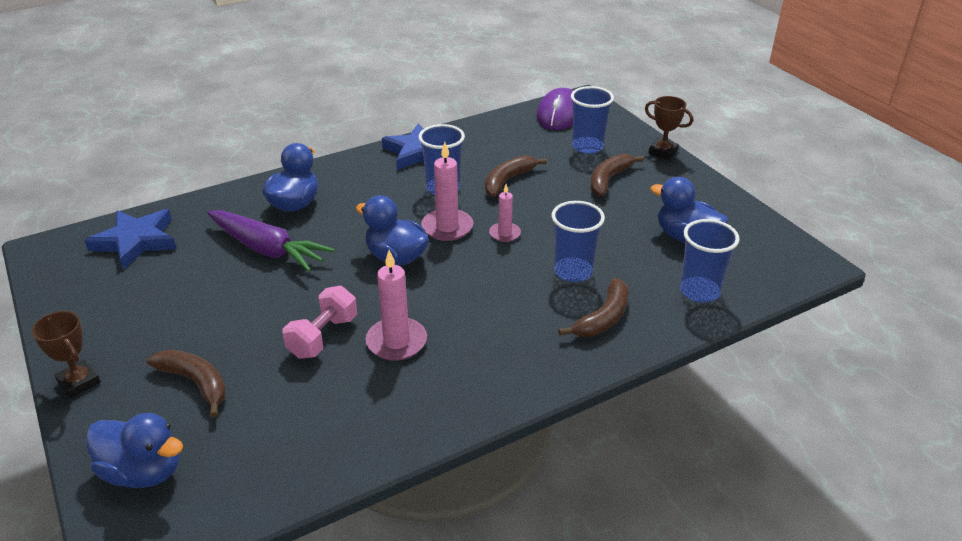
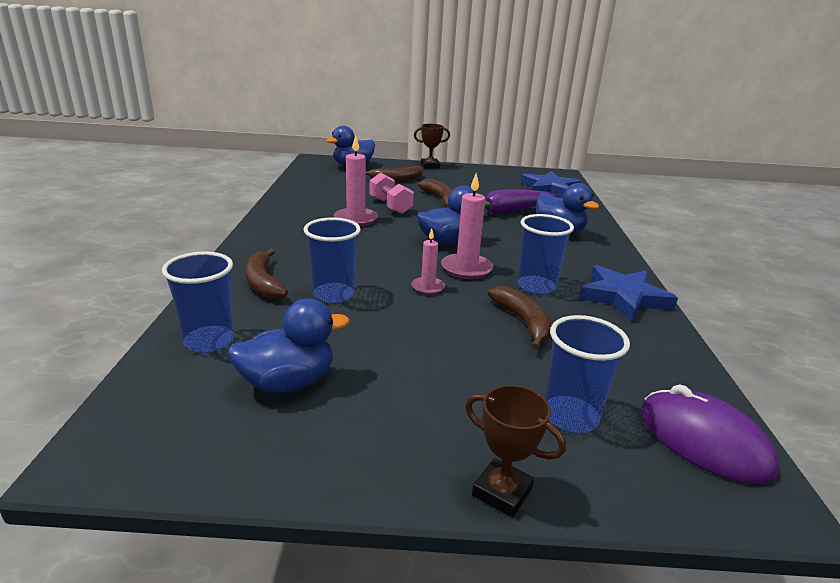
camera: 120 degrees right, 10 degrees down
(608, 179) = (466, 390): brown banana -> brown banana (440, 199)
(663, 152) = (502, 492): brown trophy -> brown trophy turned 60 degrees clockwise

